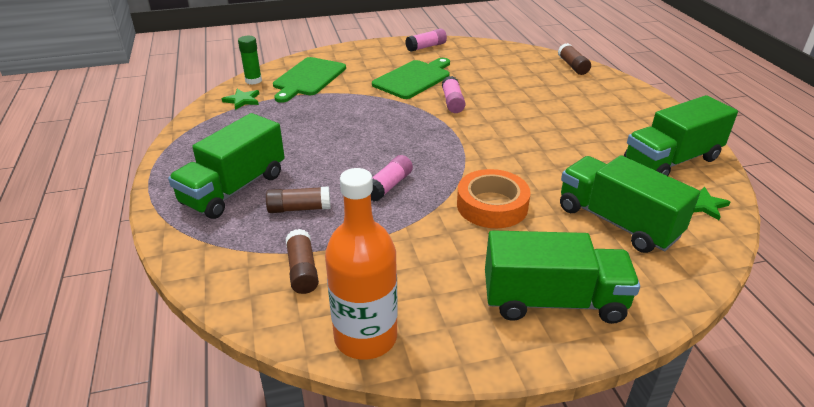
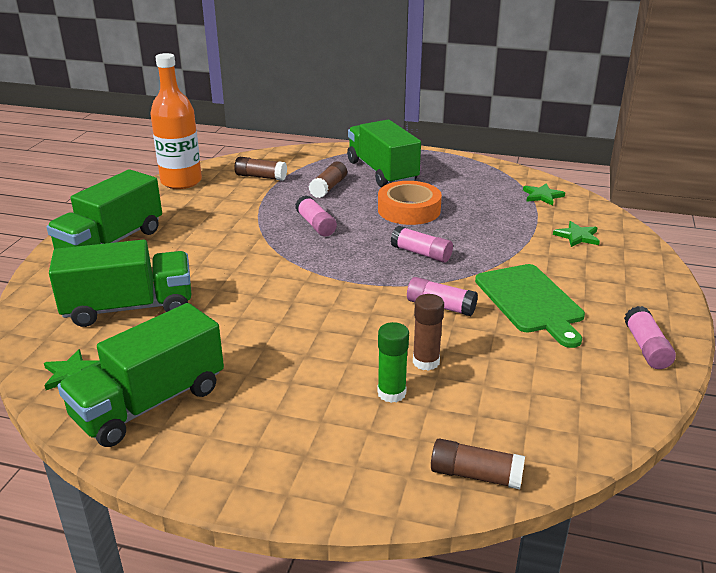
camera: 120 degrees right, 5 degrees down
(253, 80) = (590, 208): green glue stick -> green glue stick (391, 393)
(308, 78) = (577, 236): green cutting board -> green star
(390, 125) = (421, 253): none -> pink glue stick
(492, 205) = (232, 259): orange tape -> orange tape (409, 210)
(513, 93) = (426, 362): none -> brown glue stick
(671, 161) = (149, 403): green truck -> green truck turned 135 degrees counterclockwise

